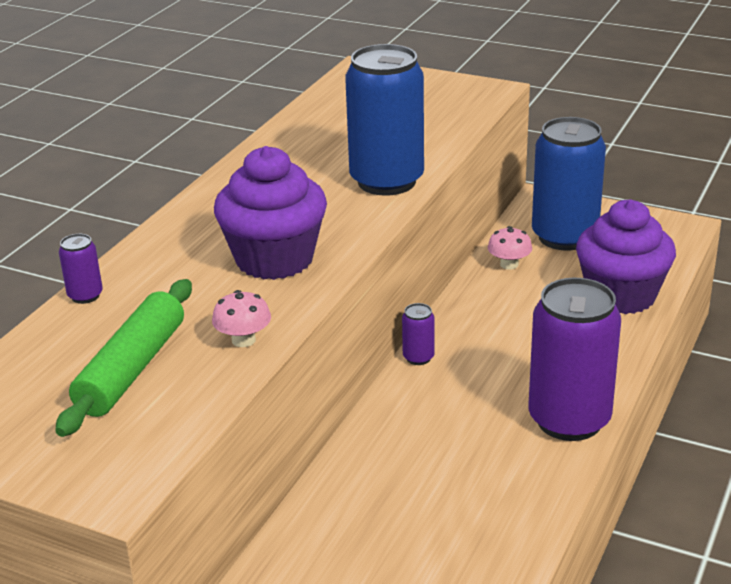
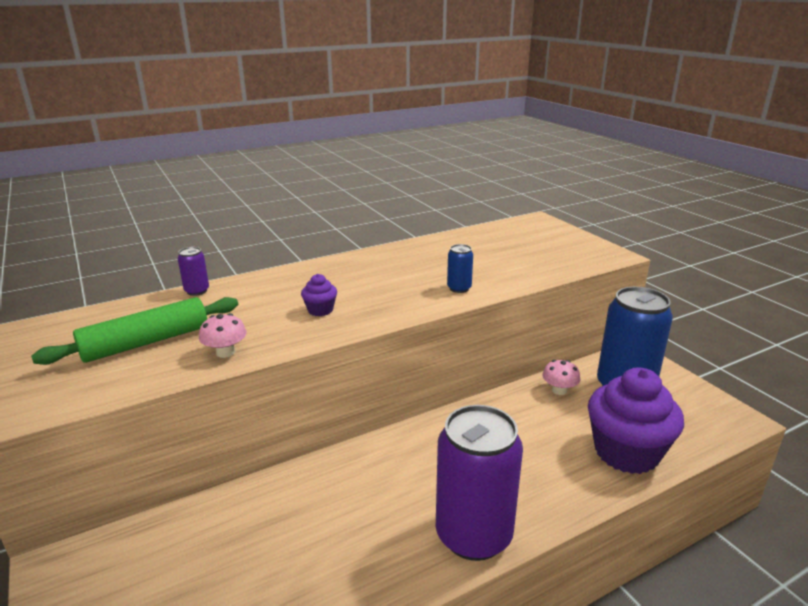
camera: 35 degrees right, 5 degrees down
(274, 259) = (320, 310): purple cupcake -> purple cupcake, size x0.42
(386, 181) = (459, 288): blue can -> blue can, size x0.42
(418, 357) = (420, 428): purple can -> none

